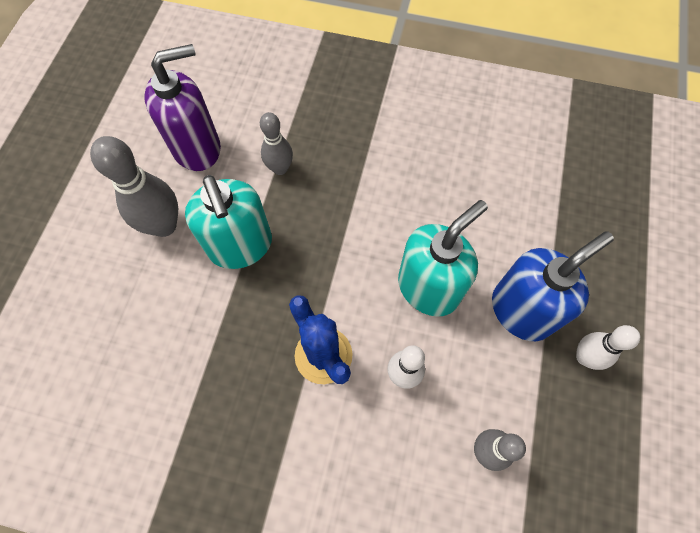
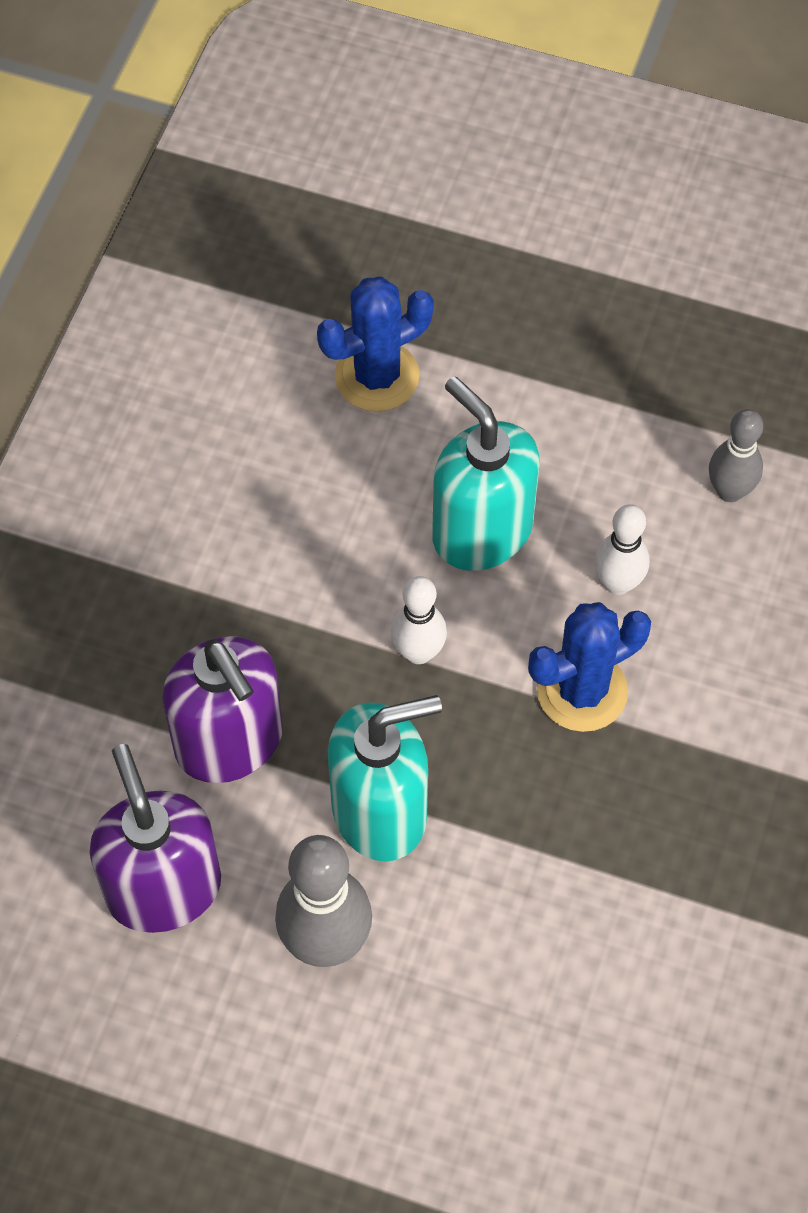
camera: 85 degrees left, 5 degrees down
(280, 168) = (230, 742): grey bowling pin -> purple soap dispenser
(521, 310) = (528, 411): blue soap dispenser -> none
(526, 220) = (377, 376): none -> blue cactus
(584, 357) = (604, 345): white bowling pin -> white bowling pin (418, 652)

